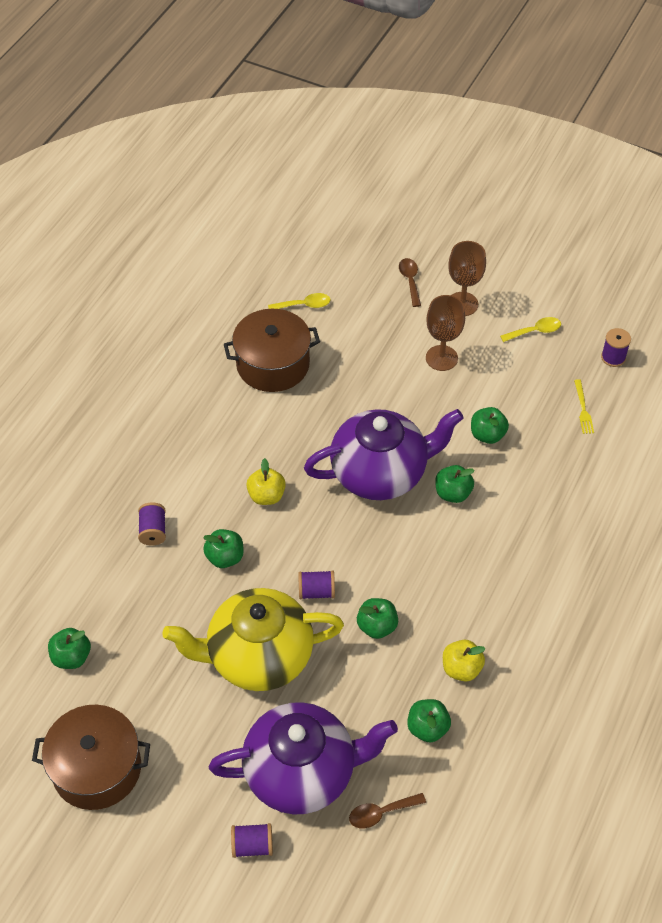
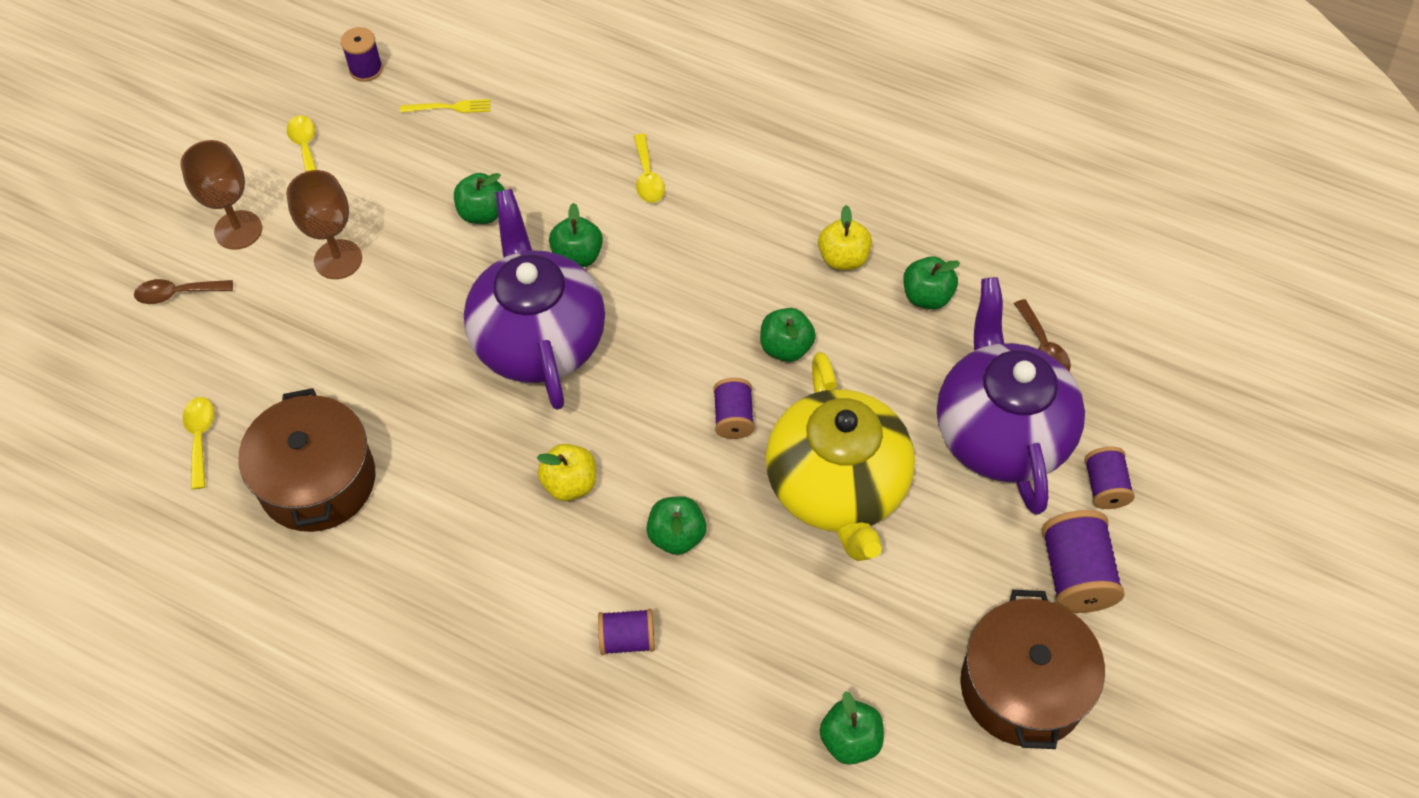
camera: 90 degrees left, 5 degrees up
(180, 814) = (1075, 574): none -> purple spool
(529, 535) = (647, 177): none -> yellow spoon

